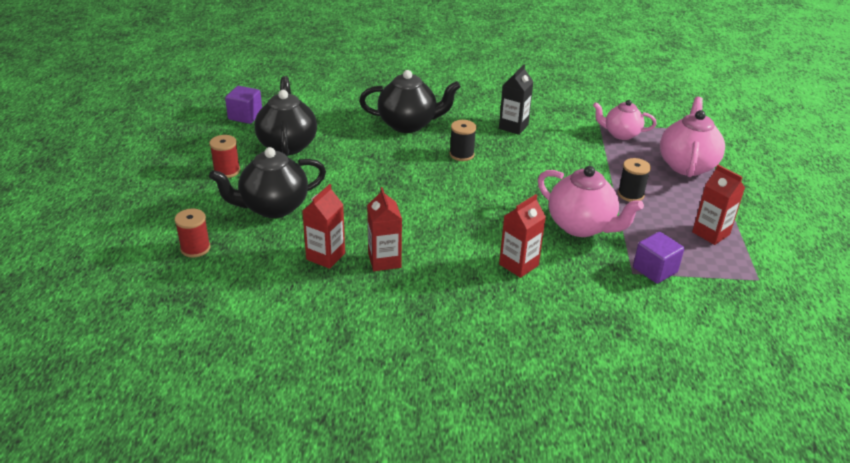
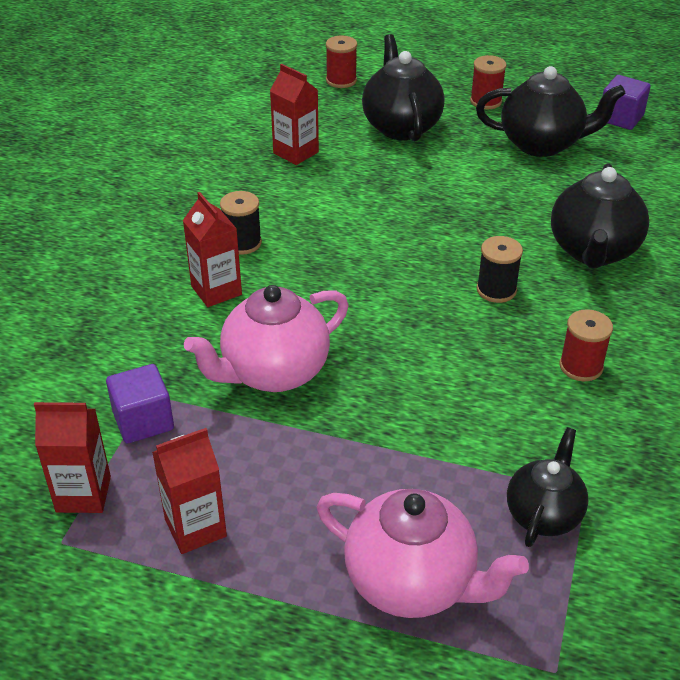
camera: 105 degrees right, 5 degrees up
(384, 260) = (271, 190): red carton -> red carton (83, 494)
(513, 127) = (581, 366): black carton -> red spool
(621, 134) = (543, 514): pink teapot -> black teapot
(630, 194) = (337, 458): black spool -> black spool (242, 243)

